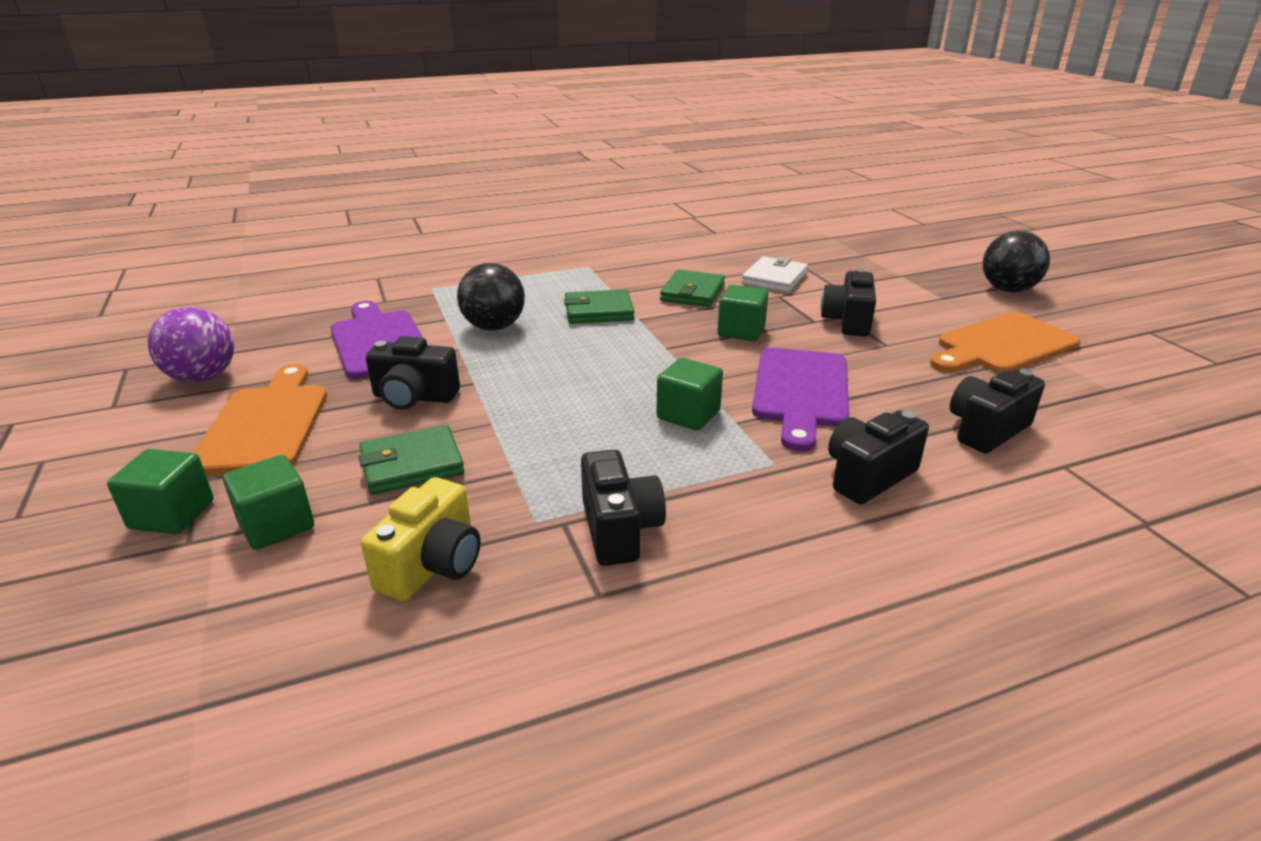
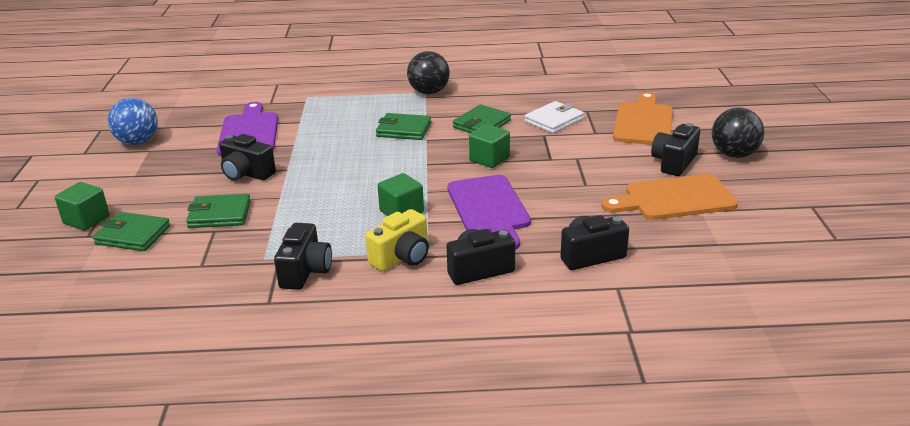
camera: 20 degrees right, 0 degrees up
(203, 377) = (138, 142): purple ball -> blue ball
(266, 424) = (156, 177): orange cutting board -> orange cutting board (643, 122)
(276, 525) = (133, 235): green cube -> green wallet
(433, 565) = (196, 271): yellow camera -> yellow camera (402, 257)
(494, 327) = (326, 132): black ball -> black ball (429, 92)
(800, 391) = (489, 209): purple cutting board -> purple cutting board turned 45 degrees counterclockwise
(848, 321) = (575, 163): black camera -> black camera (674, 162)

